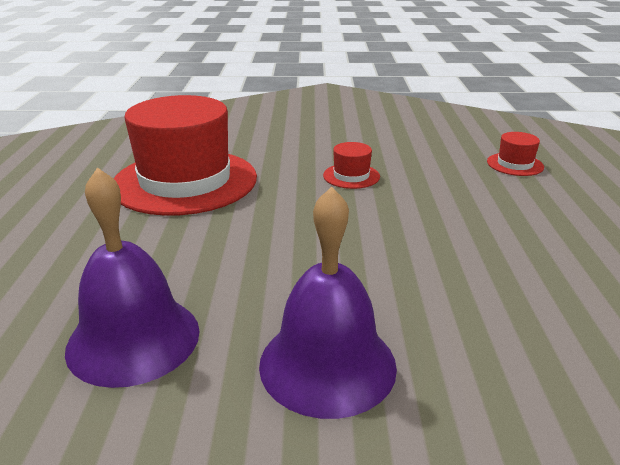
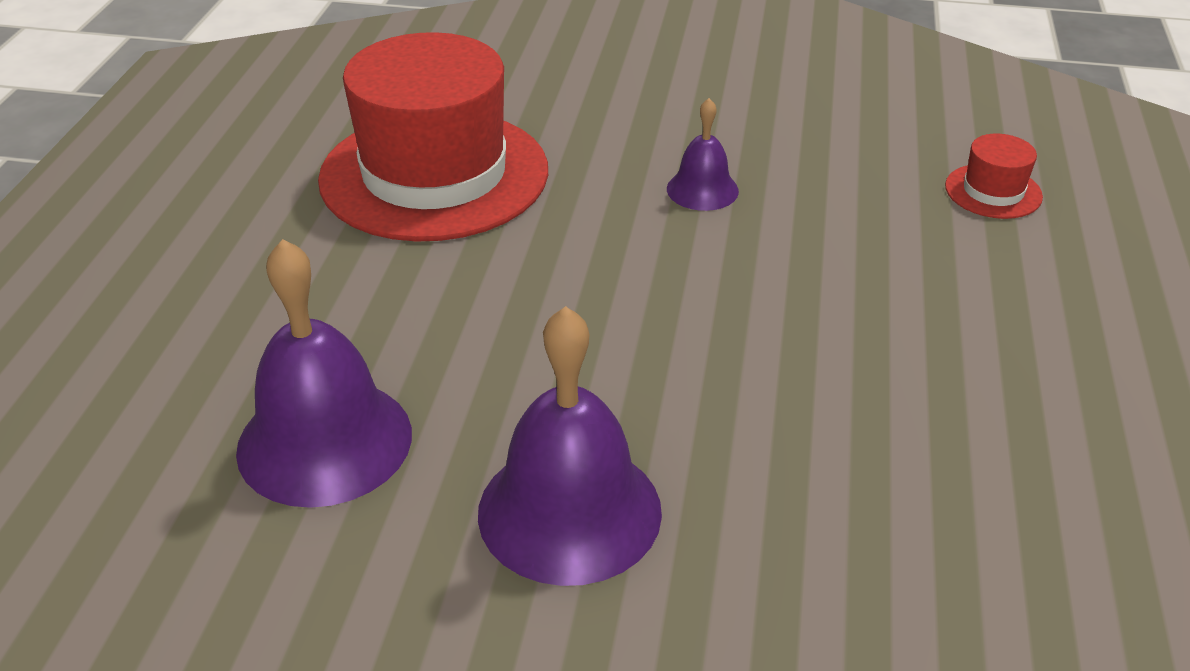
camera: 10 degrees right, 10 degrees up
(351, 176) = (702, 189): red hat -> purple bell

